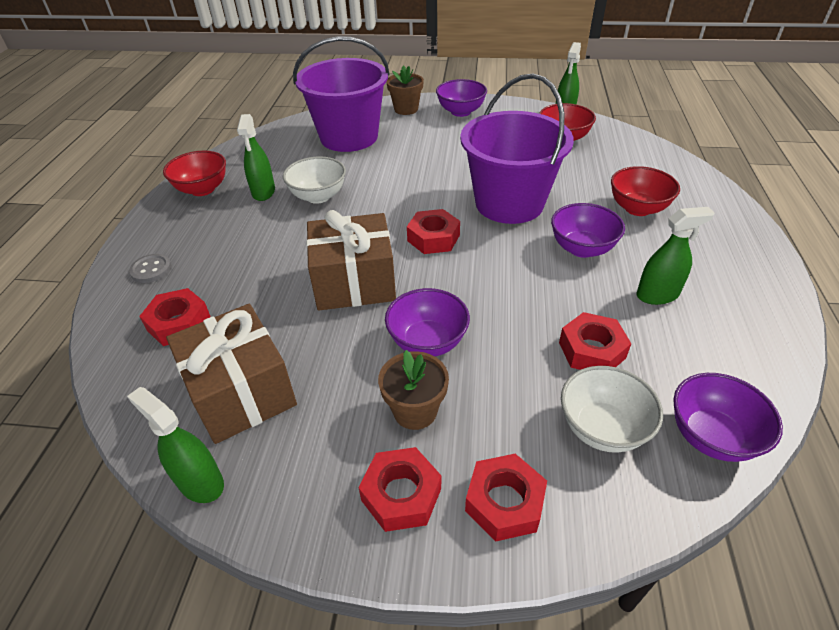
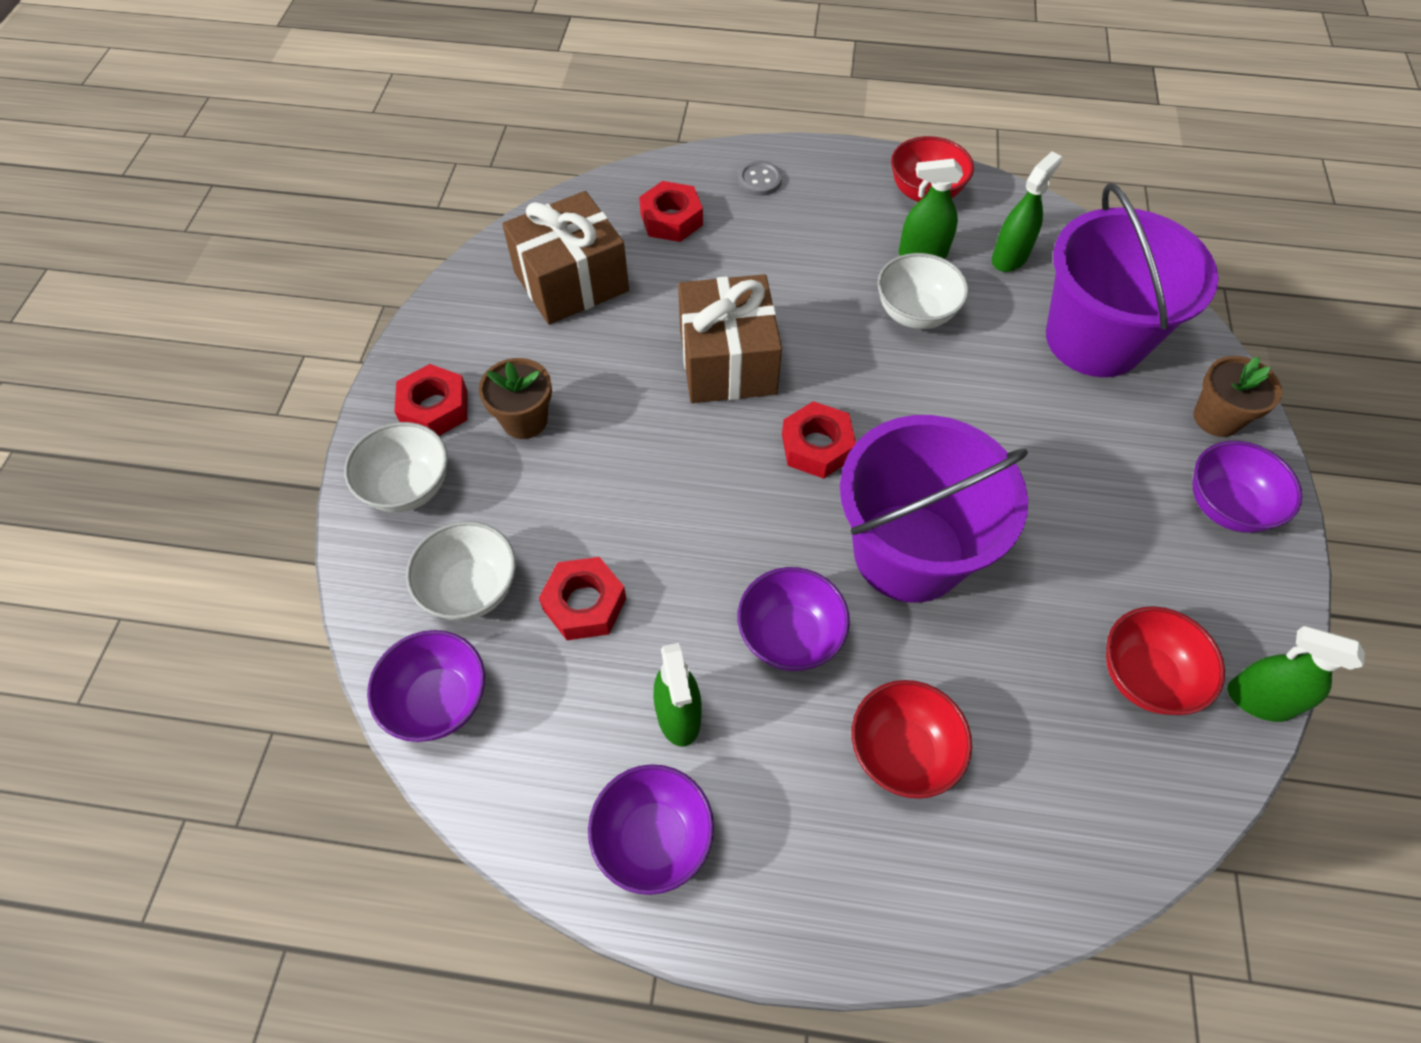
camera: 90 degrees right, 15 degrees up
(200, 482) = (478, 270): green spray bottle -> green spray bottle (1009, 257)
(427, 342) = (619, 433): purple bowl -> purple bowl (653, 838)
(504, 502) = (408, 487): red nut -> white bowl

